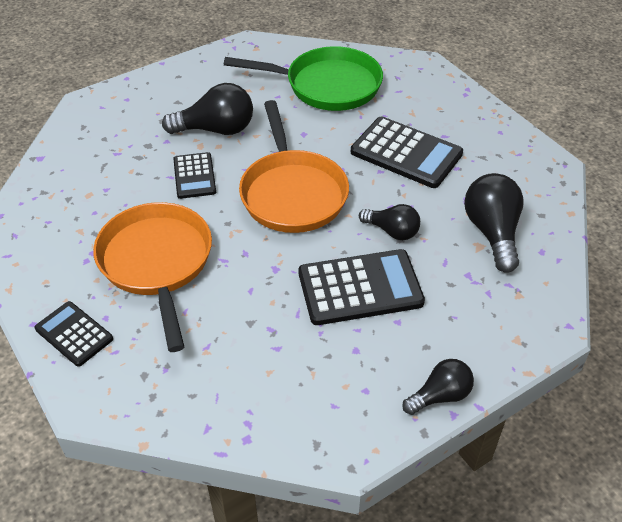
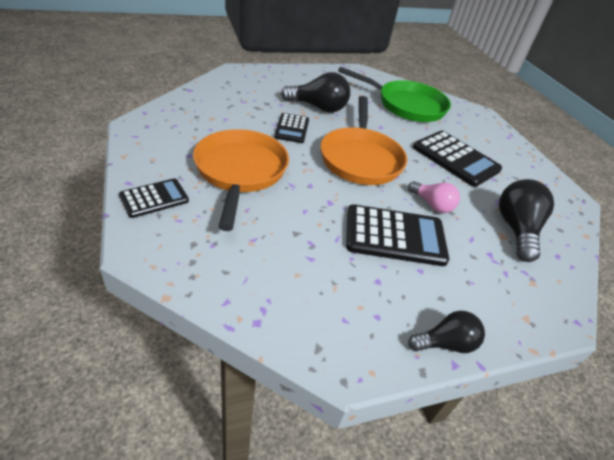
camera: 10 degrees right, 5 degrees down
(74, 334) = (154, 198): black calculator -> black calculator turned 90 degrees clockwise
(392, 231) = (432, 205): black light bulb -> pink light bulb

